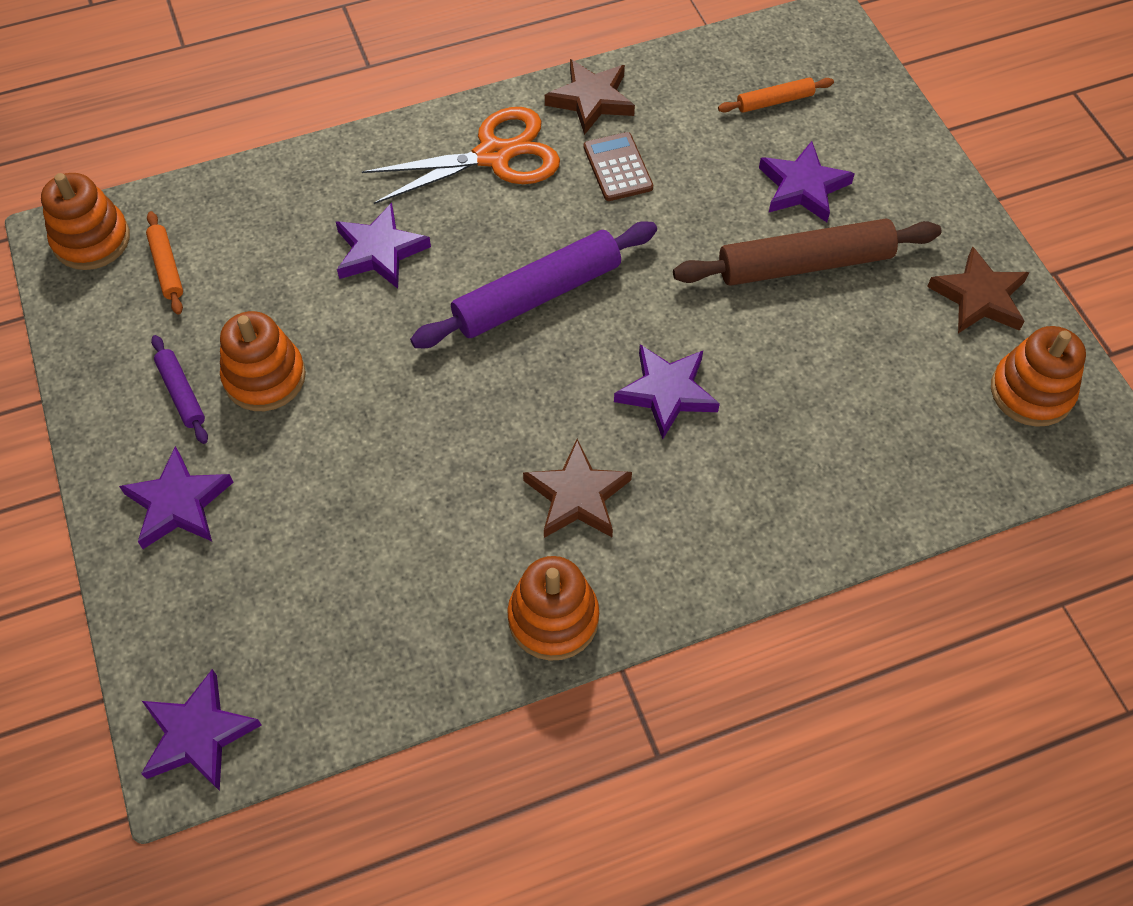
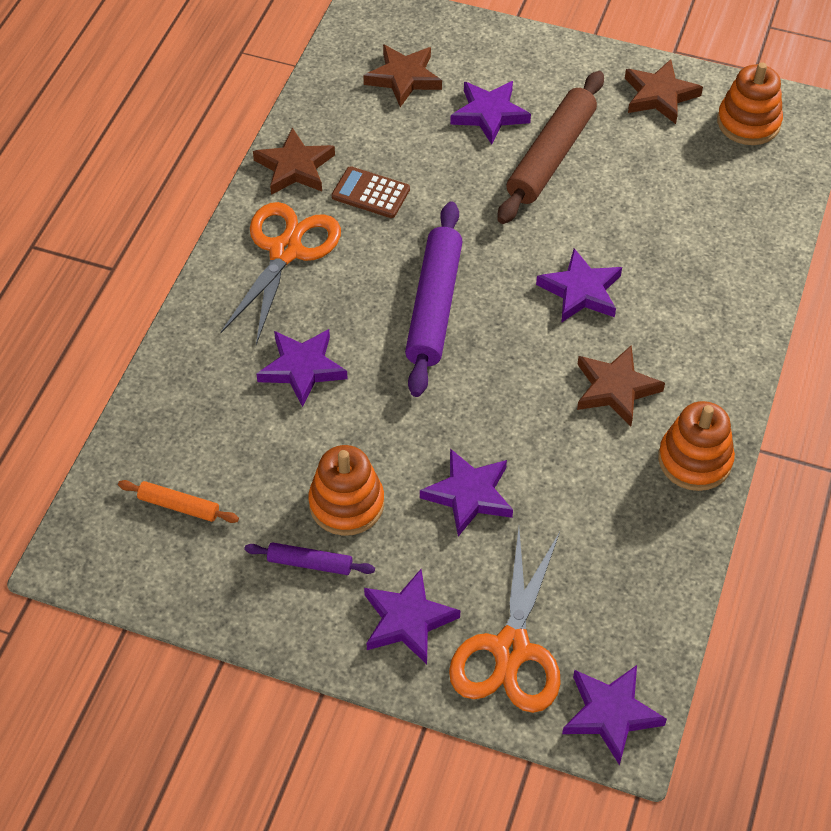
camera: 50 degrees left, 5 degrees down
(91, 240) = (98, 540): orange stacking toy -> none
(208, 604) = (511, 650): none -> orange scissors
(351, 460) = (469, 495): none -> purple star
(775, 101) = (404, 78): orange rolling pin -> brown star

